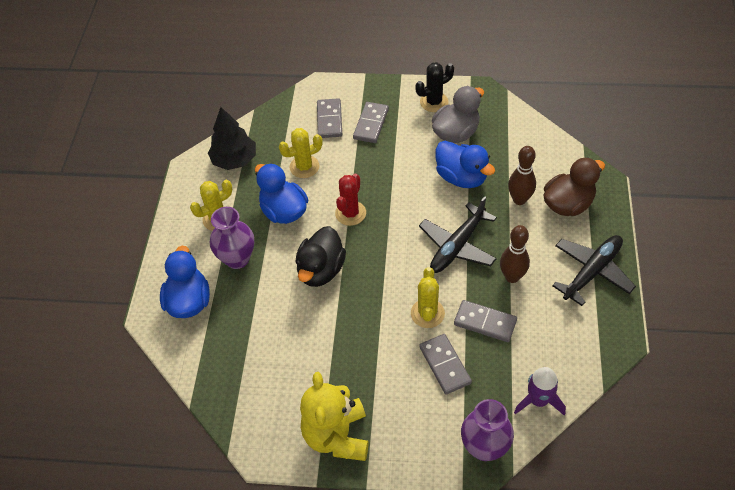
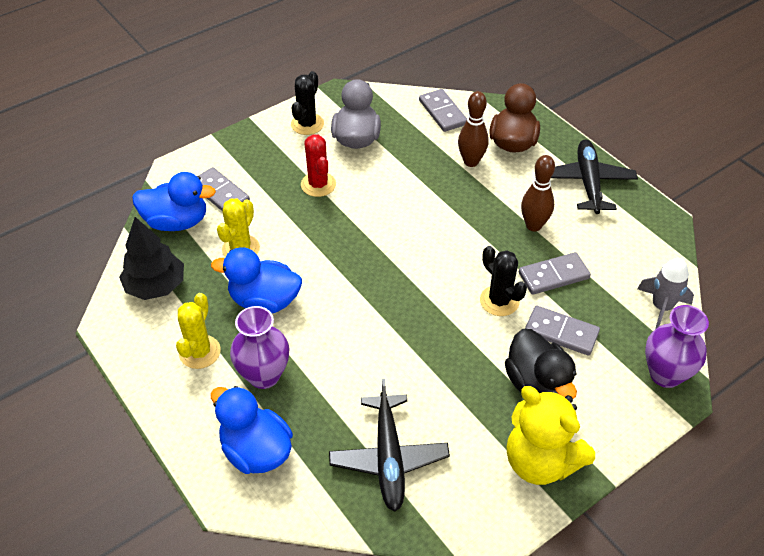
camera: 45 degrees left, 5 degrees down
(321, 270) = (362, 329): black duck -> black duck (537, 385)
(350, 213) = (334, 262): red cactus -> red cactus (318, 184)
(371, 124) = (267, 174): grey domino -> grey domino (442, 112)
(427, 313) = (499, 301): yellow cactus -> black cactus
(457, 245) = (461, 229): black plane -> black plane (388, 457)
(461, 177) = (402, 172): blue duck -> blue duck (177, 222)
(538, 400) = (661, 307): purple rocket -> grey rocket

